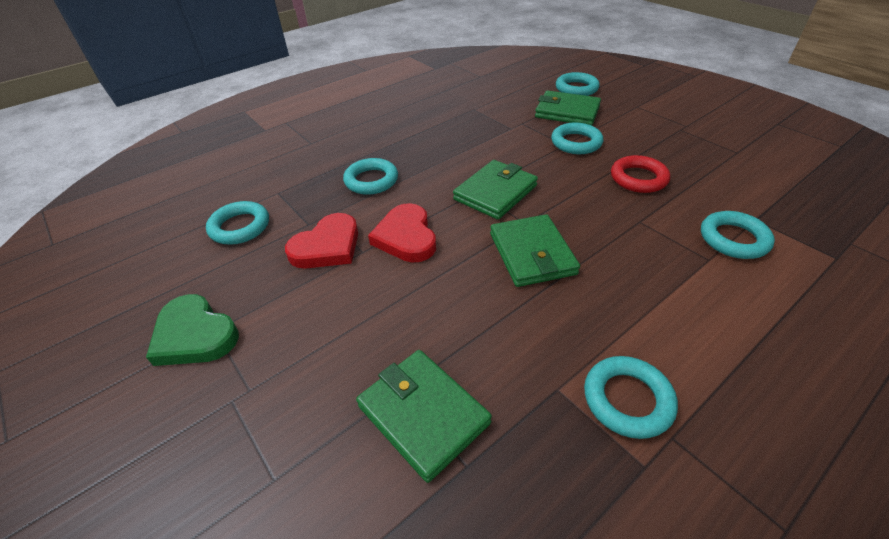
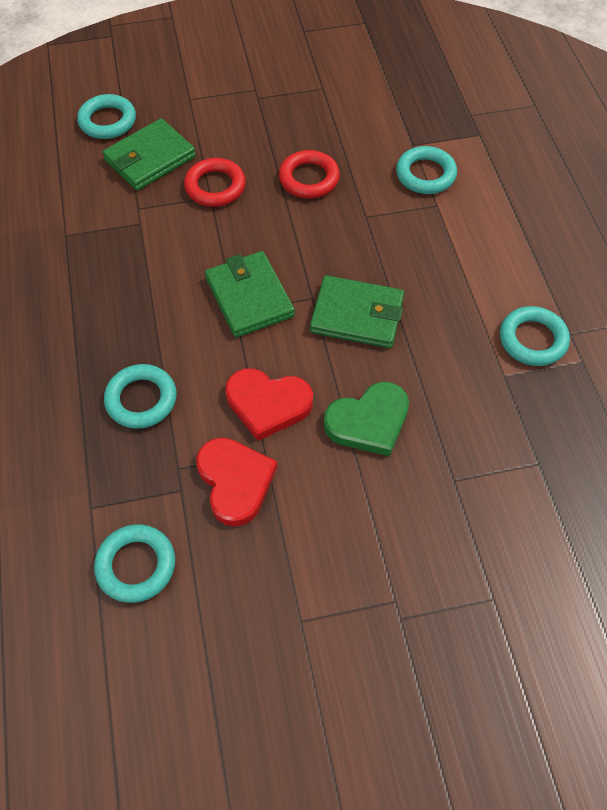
camera: 65 degrees left, 15 degrees up
(194, 335) = (298, 641): green heart -> green heart (368, 422)
(423, 414) = (484, 473): green wallet -> none
(576, 143) = (215, 186): turquoise ring -> red ring

